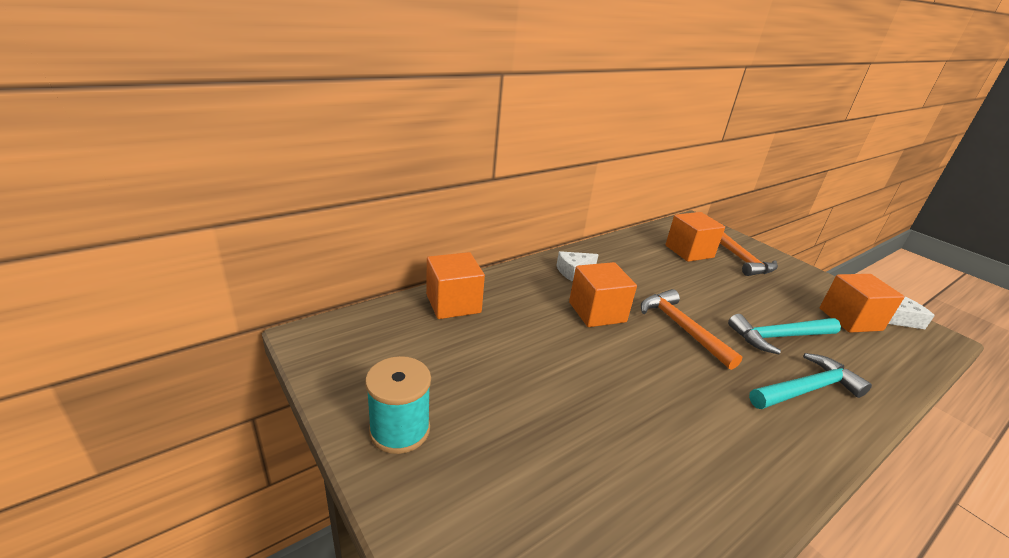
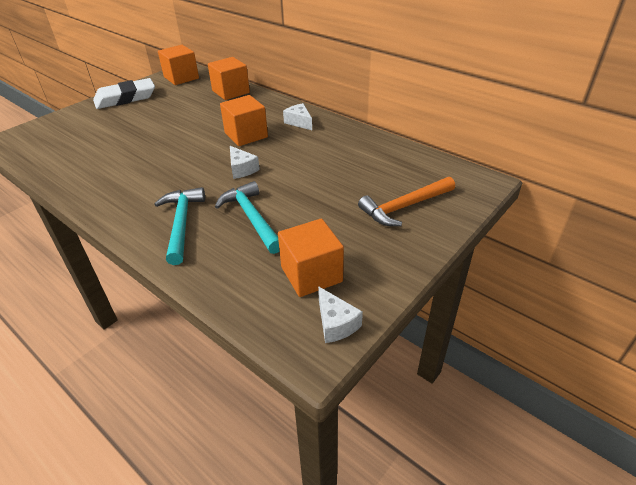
camera: 80 degrees right, 10 degrees up
(399, 430) = (125, 98): turquoise spool -> white eraser
(682, 328) = (242, 169): orange hammer -> white cheese
(689, 251) = (389, 175): orange cube -> orange cube (181, 78)
(806, 389) = (181, 223): turquoise hammer -> turquoise hammer turned 150 degrees counterclockwise

